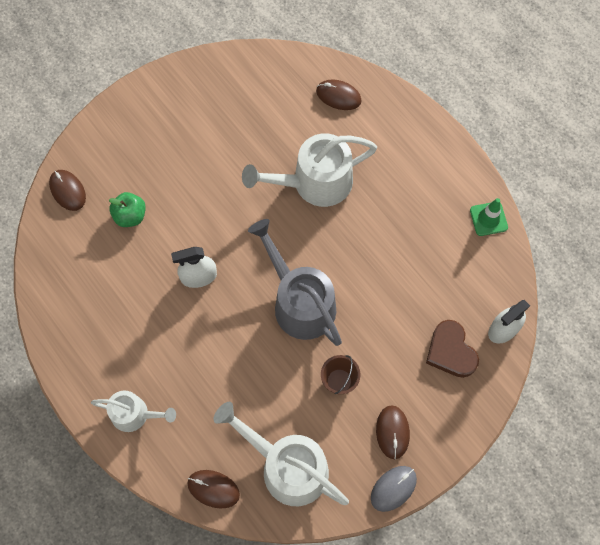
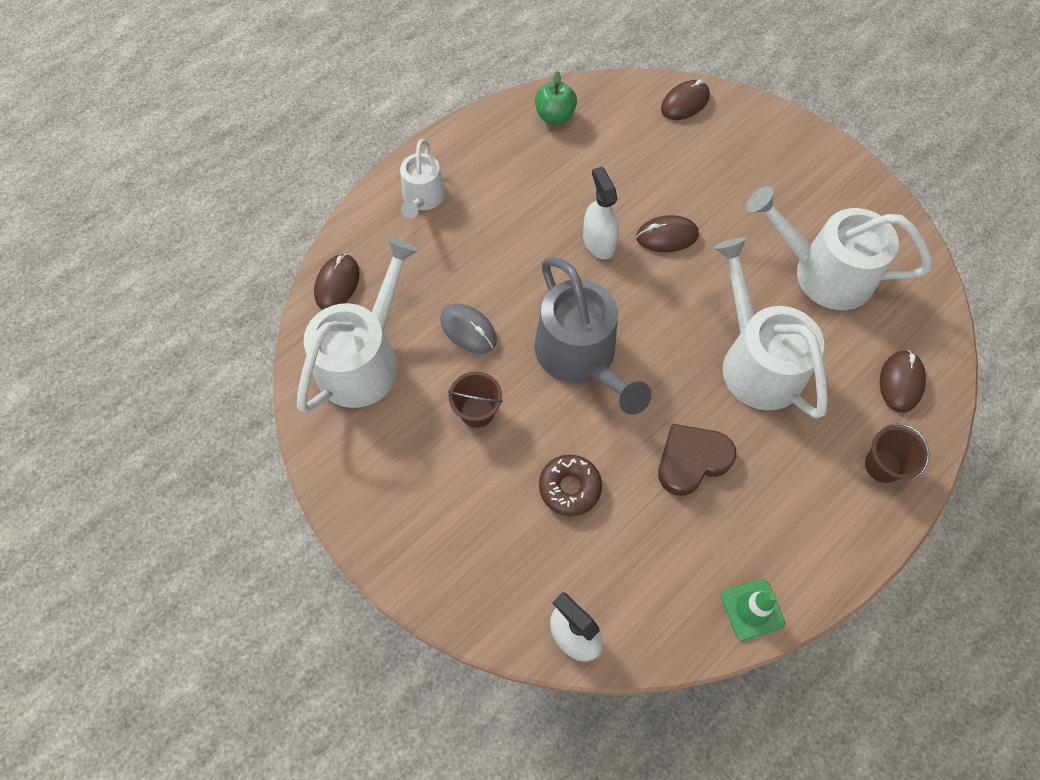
camera: 85 degrees right, 5 degrees down
(130, 216) = (665, 165): green apple -> green apple (554, 116)
(246, 124) = (823, 273): none -> white watering can
(300, 302) = (580, 357): grey watering can -> grey watering can turned 105 degrees clockwise
(392, 432) = (411, 483): brown mouse -> brown mouse (667, 236)
(393, 488) = (336, 488): grey mouse -> grey mouse (468, 330)
(397, 122) = (882, 466): none -> brown bucket
(402, 321) = (569, 488): none -> brown donut
(450, 351) = (531, 557): brown heart -> brown heart (691, 460)

